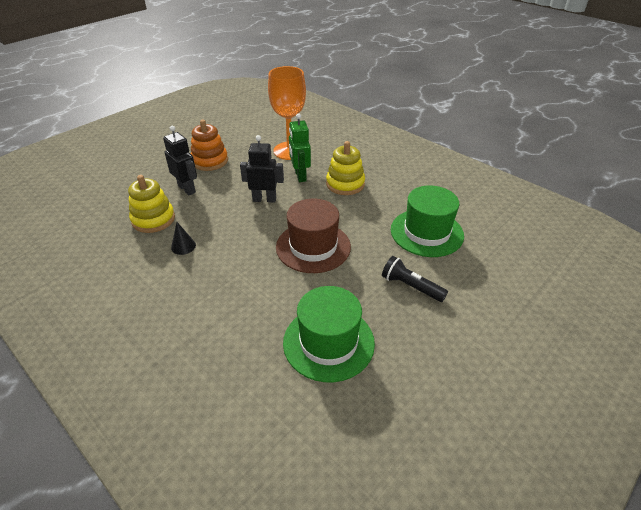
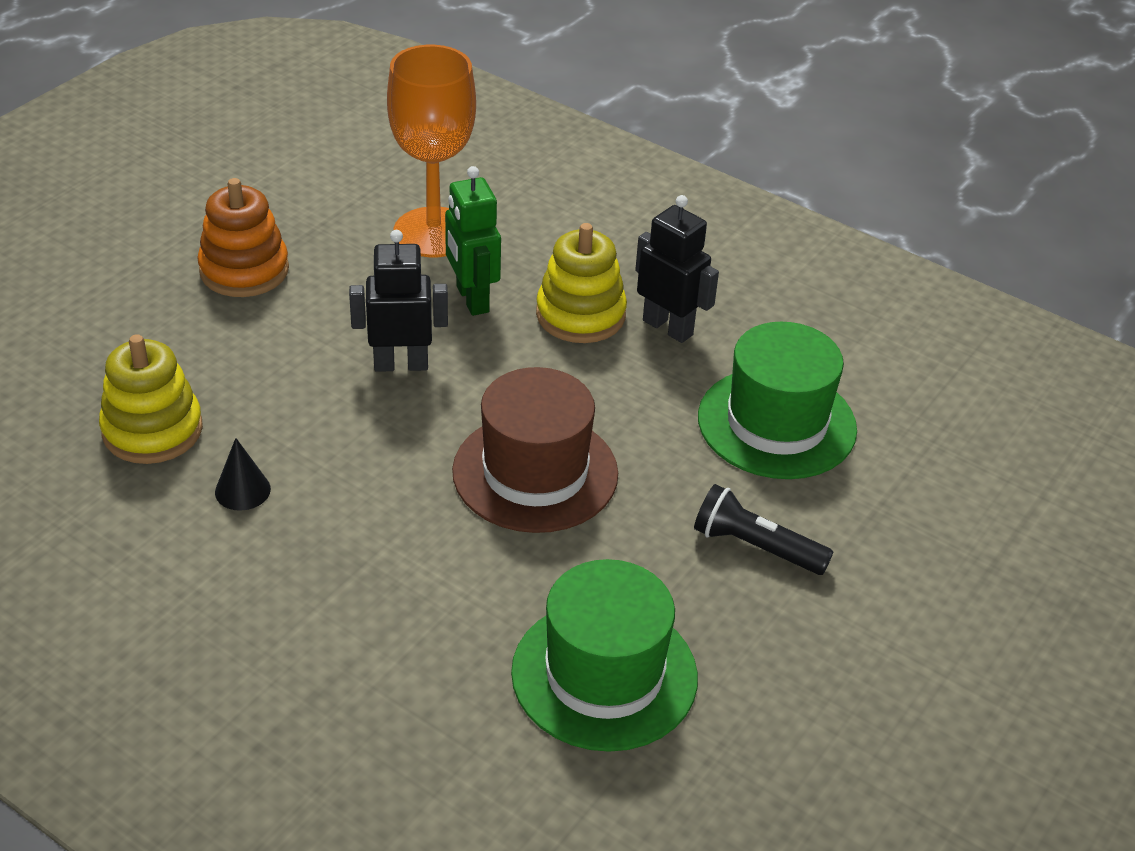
camera: 10 degrees left, 0 degrees up
(187, 189) = (209, 348): black robot -> black robot (668, 327)

